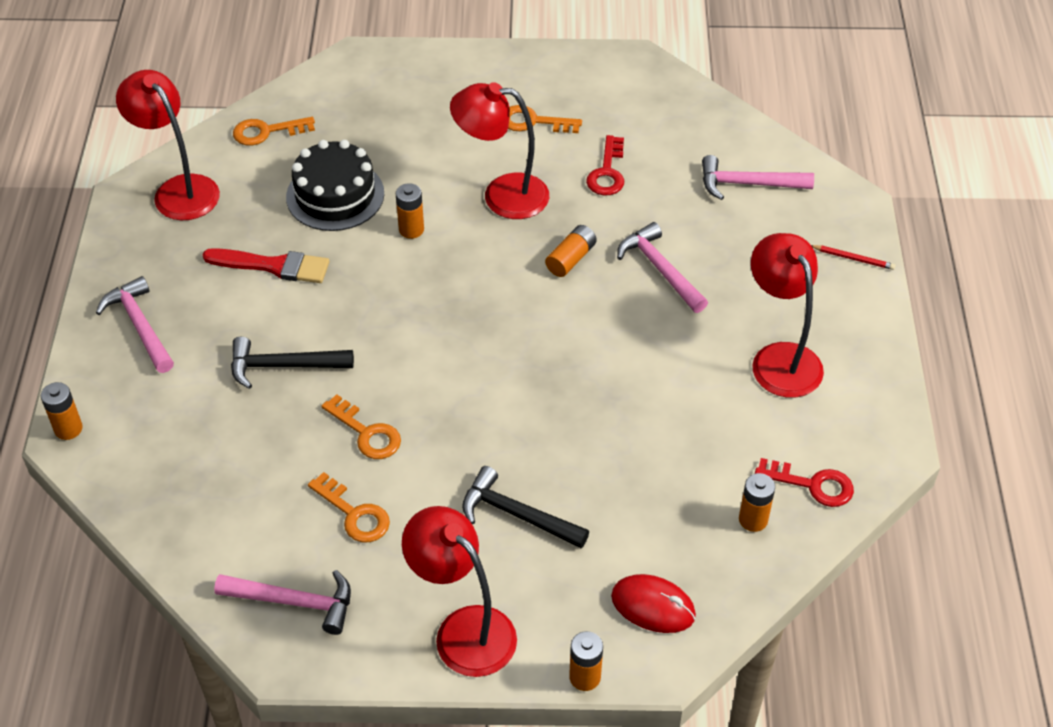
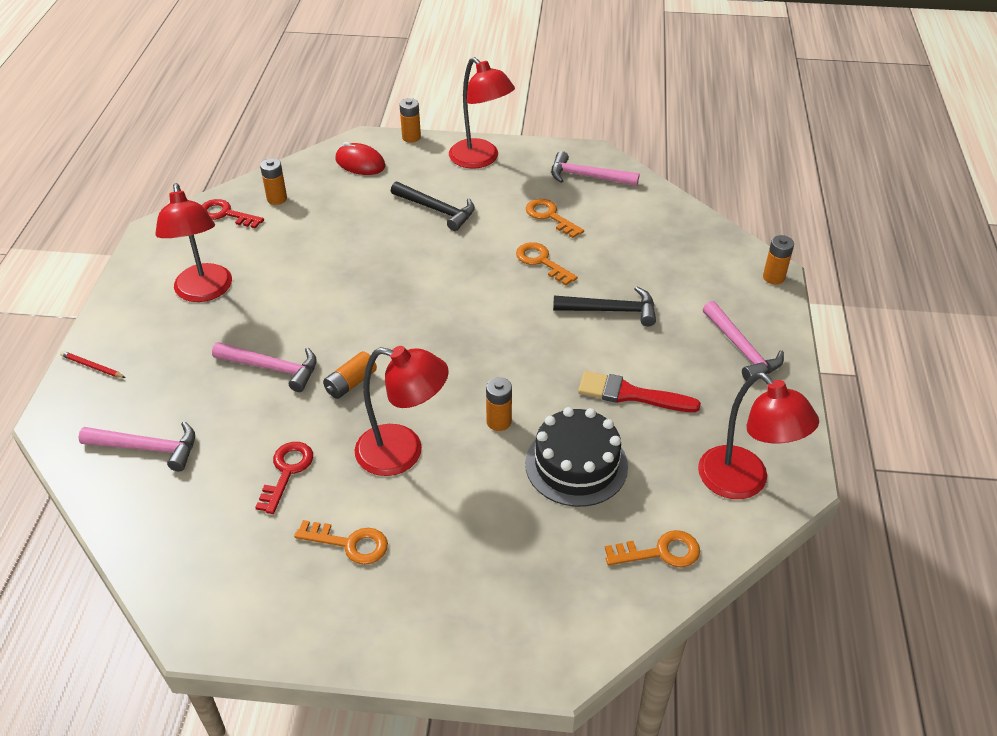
camera: 175 degrees left, 5 degrees down
(660, 269) = (272, 368): pink hammer -> pink hammer turned 45 degrees counterclockwise

